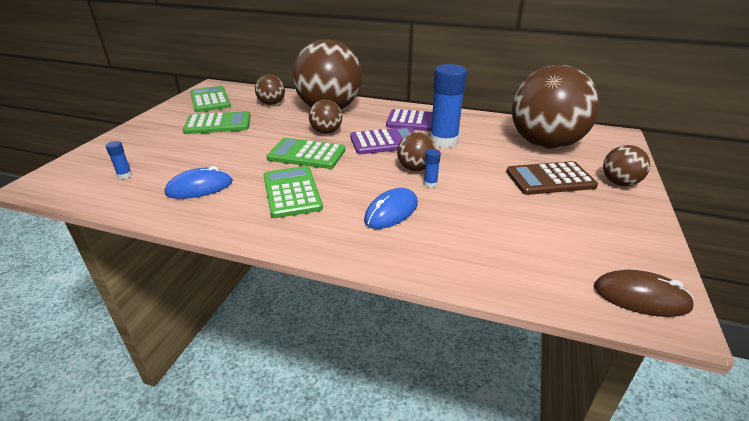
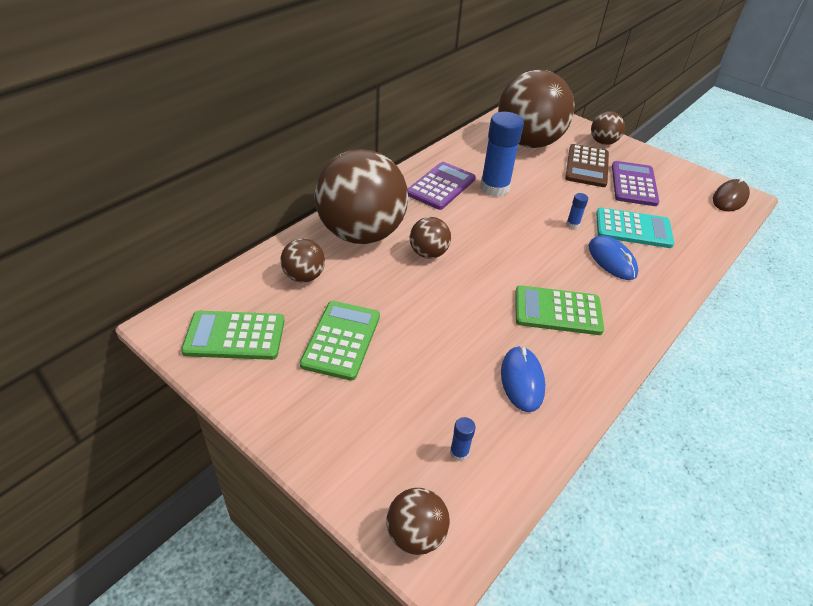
camera: 70 degrees left, 10 degrees up
(306, 154) = (478, 282): green calculator -> none
(385, 142) = (476, 221): purple calculator -> purple calculator (633, 184)
(415, 168) = (541, 222): brown ball -> brown ball (415, 534)
(463, 219) = (633, 229): none -> turquoise calculator

